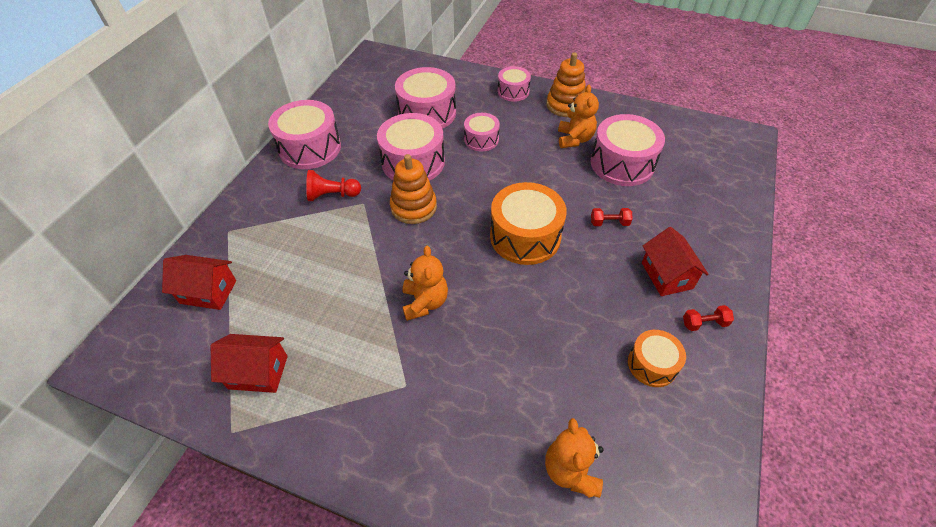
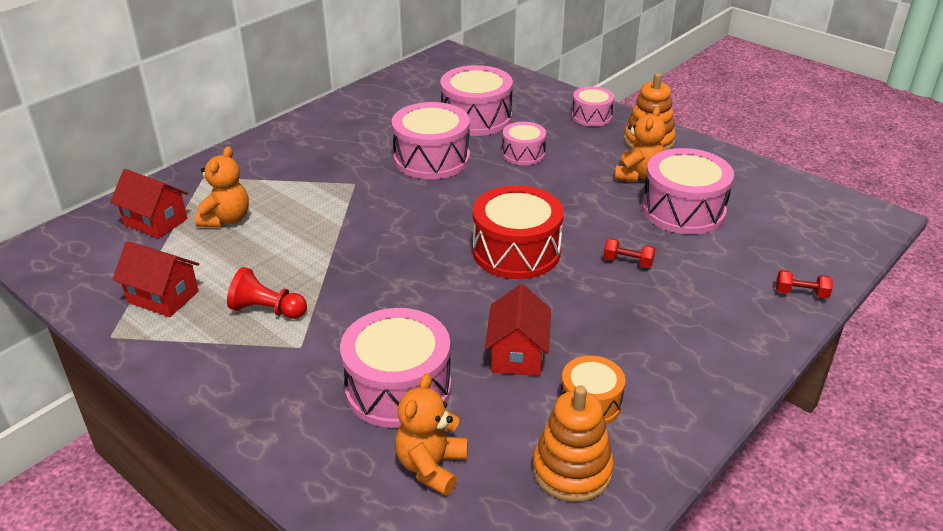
camera: 20 degrees right, 15 degrees down
(310, 148) = (328, 124): pink drum -> pink drum (398, 388)
(332, 195) = (326, 169): red pawn -> red pawn (267, 310)
(413, 207) = (406, 198): orange stacking toy -> orange stacking toy (572, 470)
(425, 302) = (365, 282): orange teddy bear -> orange teddy bear (226, 219)
(525, 236) = (516, 251): orange drum -> red drum
(666, 275) = (666, 327): red house -> red house (517, 354)
(704, 323) = (683, 382): red dumbbell -> red dumbbell (801, 293)

